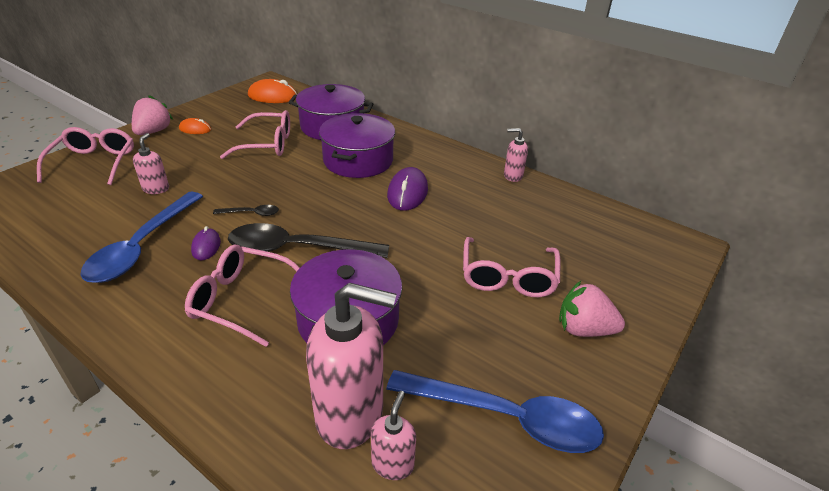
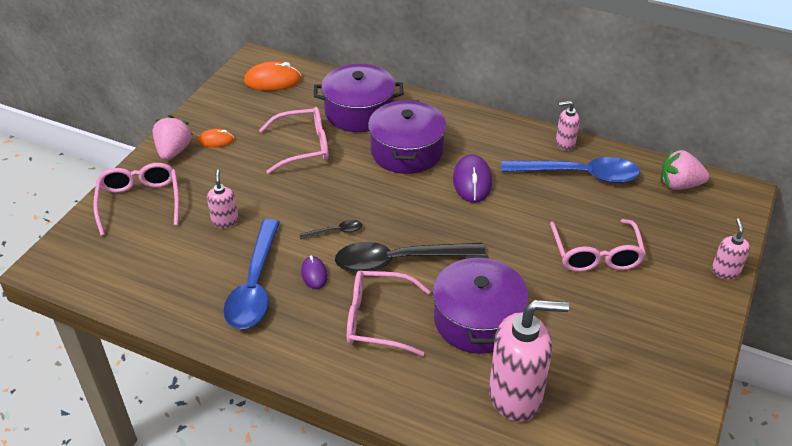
camera: 10 degrees left, 5 degrees up
(392, 464) = (563, 424): pink soap dispenser -> pink soap dispenser (725, 271)
(507, 418) = (634, 374): blue spoon -> blue spoon (579, 175)
(584, 329) = (672, 291): pink strawberry -> pink strawberry (679, 185)

